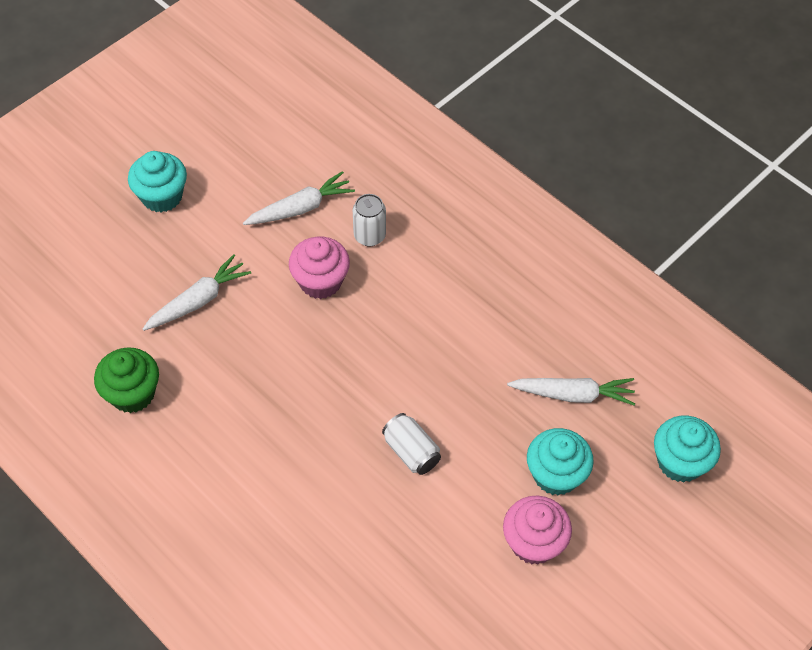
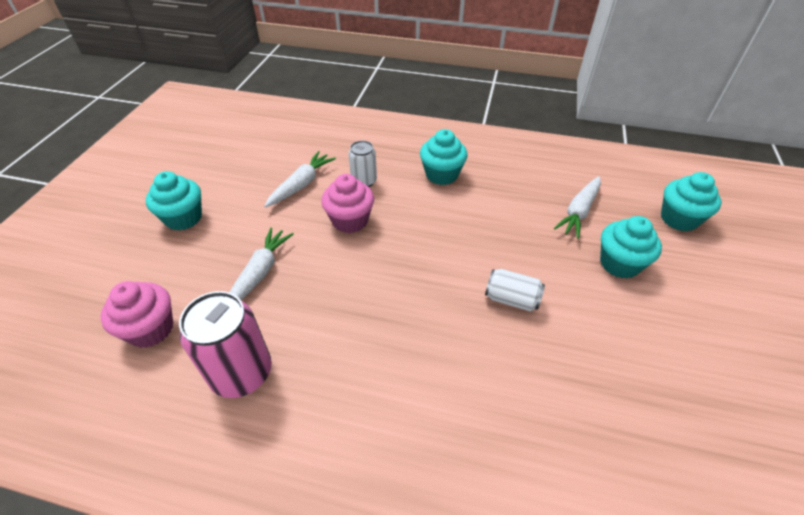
camera: 30 degrees left, 10 degrees down
(132, 393) = (242, 373): green cupcake -> pink can
(462, 269) = (441, 175): none -> turquoise cupcake
(533, 542) = (654, 316): pink cupcake -> pink cupcake (151, 329)
(573, 394) = (579, 212): white carrot -> white carrot turned 150 degrees clockwise

